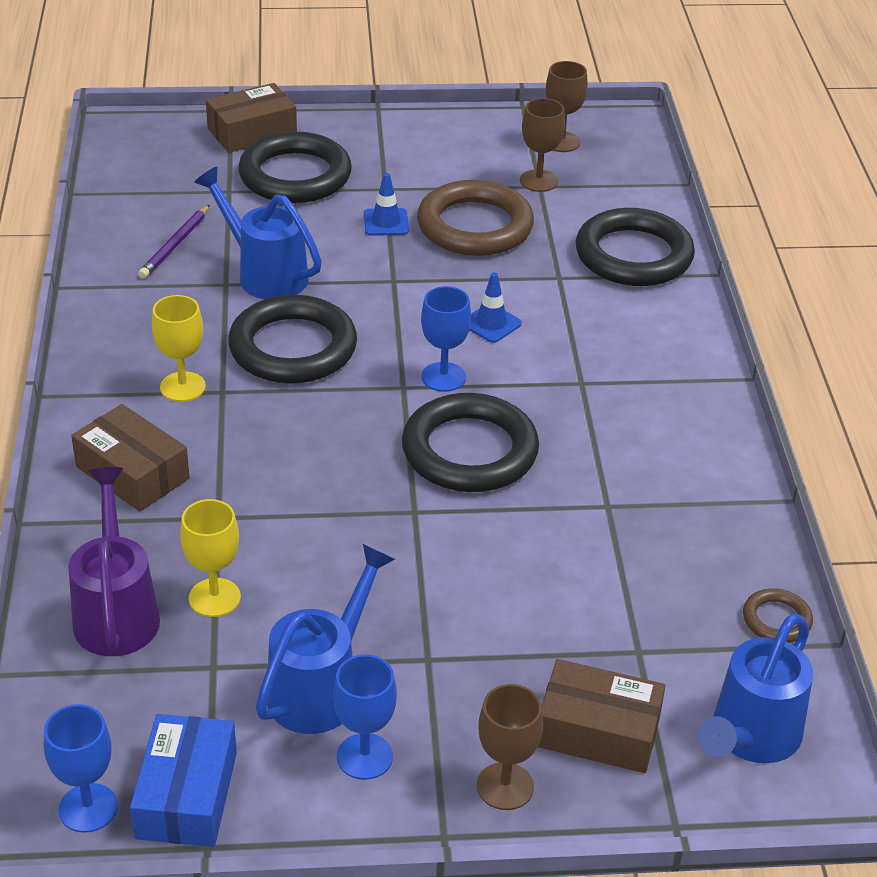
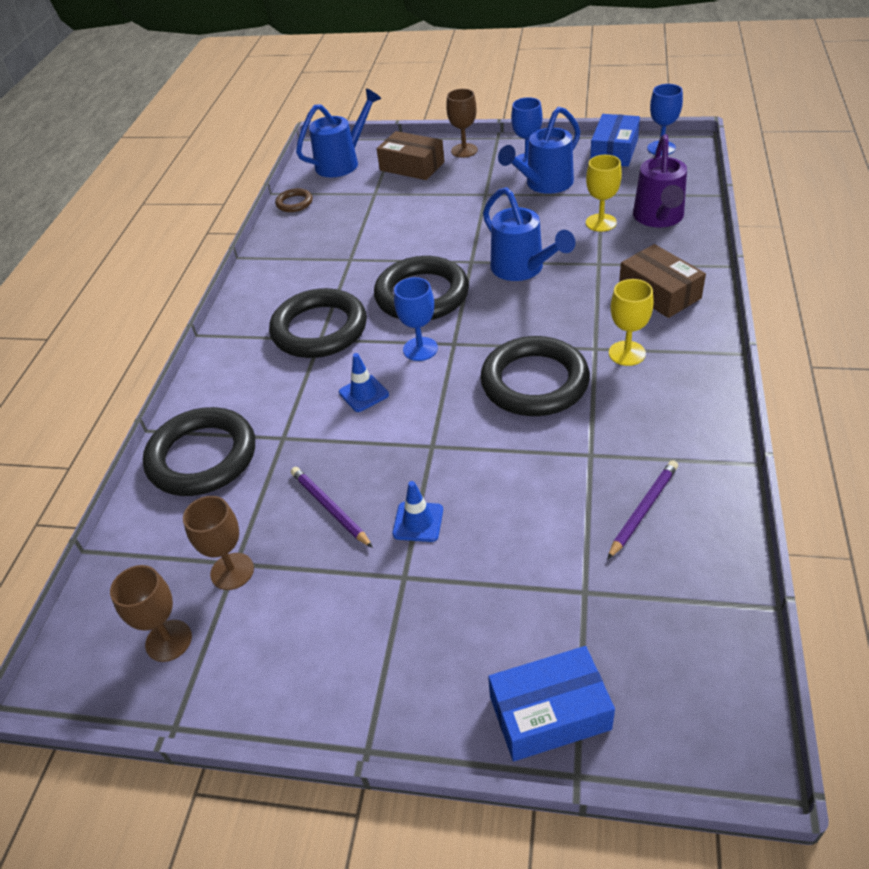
camera: 160 degrees left, 5 degrees up
(252, 132) = (549, 713): brown box -> blue box
(265, 274) = (551, 463): blue watering can -> blue watering can (522, 269)
(295, 176) = (503, 611): black ring -> black ring (319, 329)
(475, 226) = (330, 508): brown ring -> purple pencil

